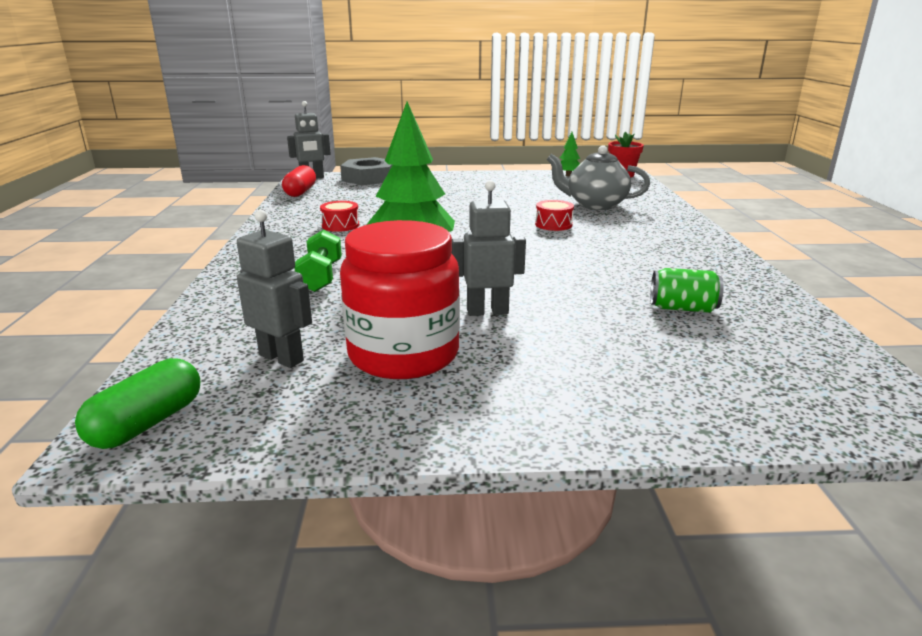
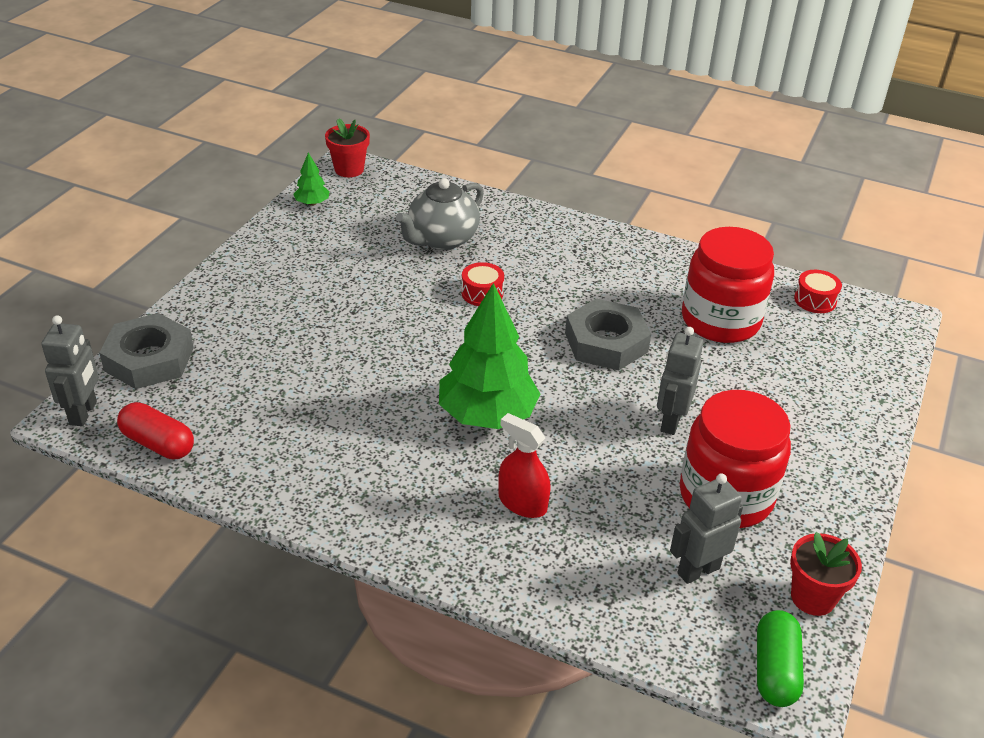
camera: 65 degrees left, 15 degrees up
(147, 423) = (775, 670): green capsule -> green capsule turned 45 degrees clockwise
(273, 431) = (813, 597): none -> red flower pot
(321, 277) = (522, 503): green dumbbell -> red spray bottle
(340, 225) = (355, 445): red drum -> red drum (815, 300)
(562, 269) = (606, 342): none -> grey nut
(682, 308) = (720, 320): green can -> red jar

